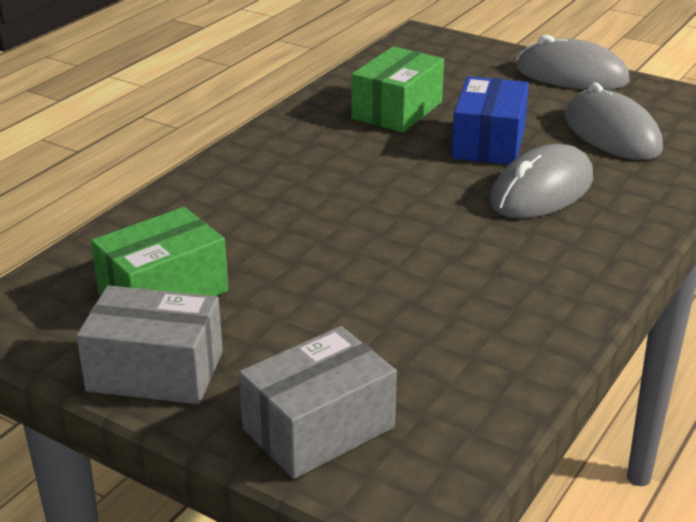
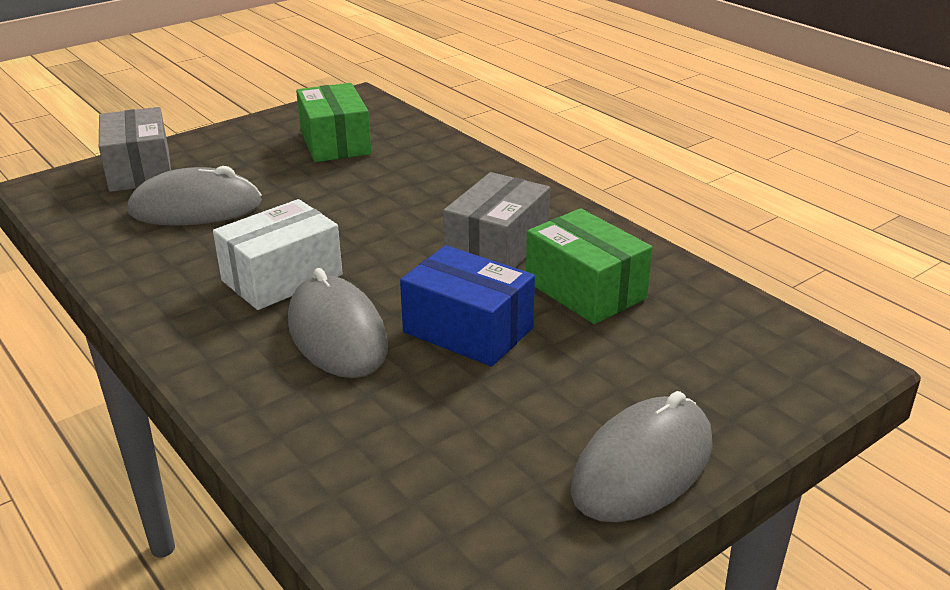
camera: 110 degrees right, 0 degrees up
(155, 371) = (251, 133): grey box -> grey box (497, 247)
(485, 238) = (282, 278): none -> white box
(611, 134) = (432, 434): grey mouse -> grey mouse (195, 208)

